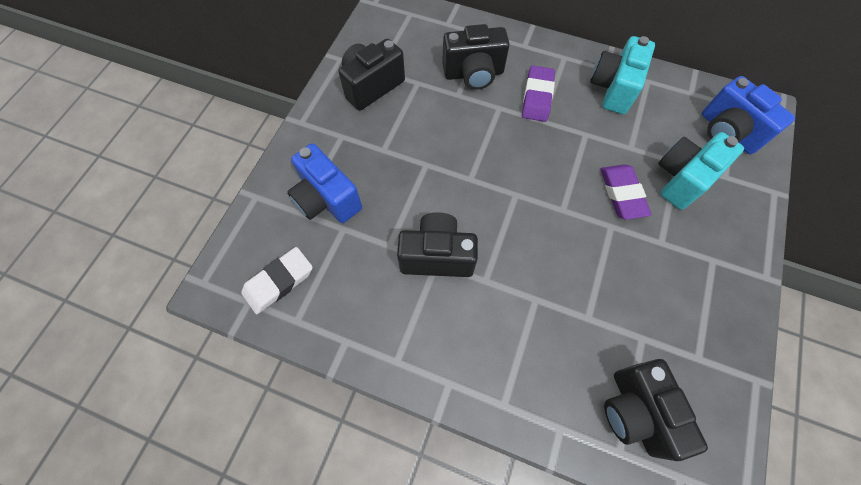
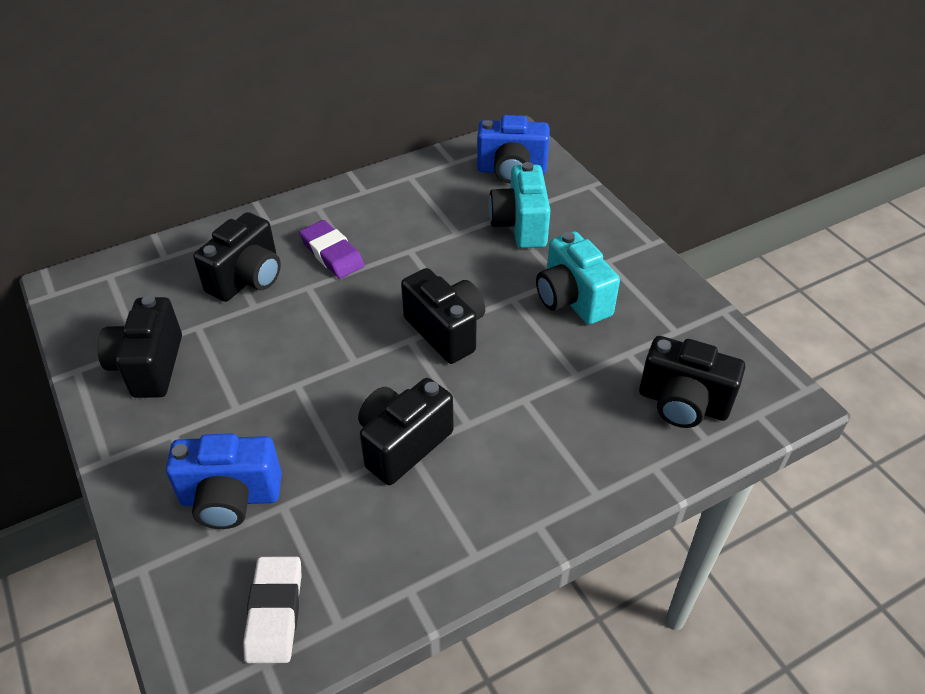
camera: 50 degrees left, 20 degrees down
(543, 209) = (446, 331): none -> black camera
(613, 88) = (389, 201): turquoise camera -> turquoise camera (572, 299)
(622, 194) = (491, 270): purple eraser -> none

